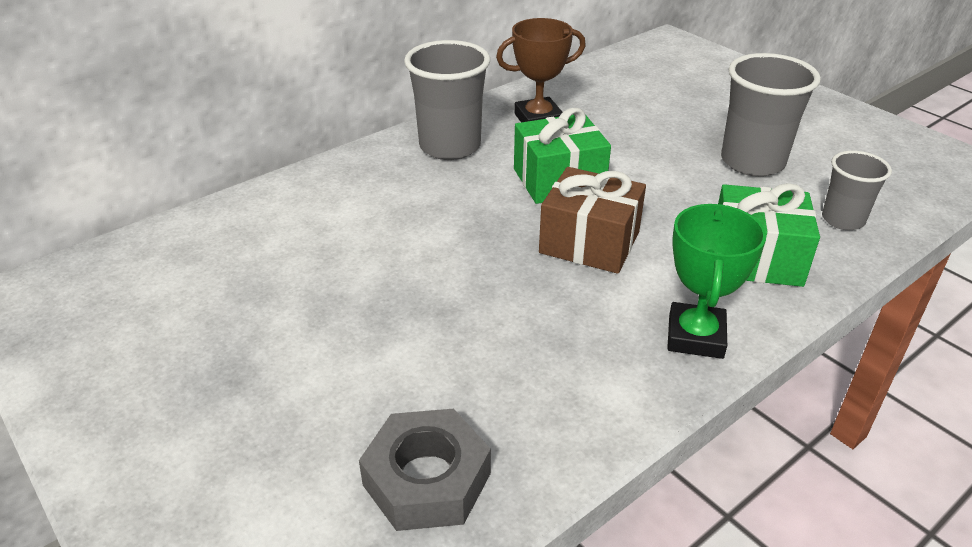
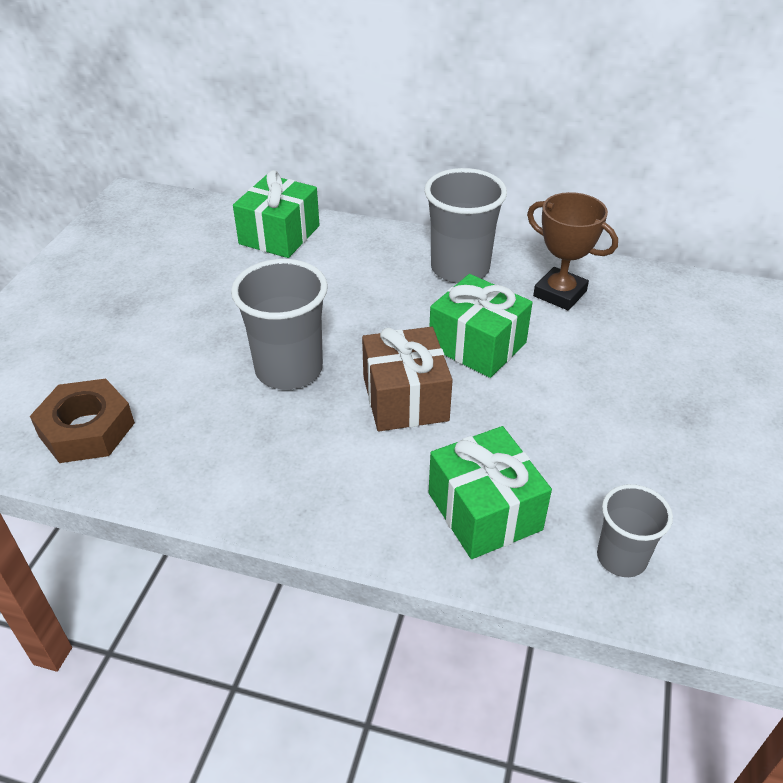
camera: 55 degrees right, 5 degrees up
(260, 218) = (279, 235): none -> green gift
(427, 479) = (87, 429): grey nut -> brown nut
(695, 336) = (334, 508): green trophy -> none
(752, 162) = (655, 455): grey cup -> grey cup (289, 369)

